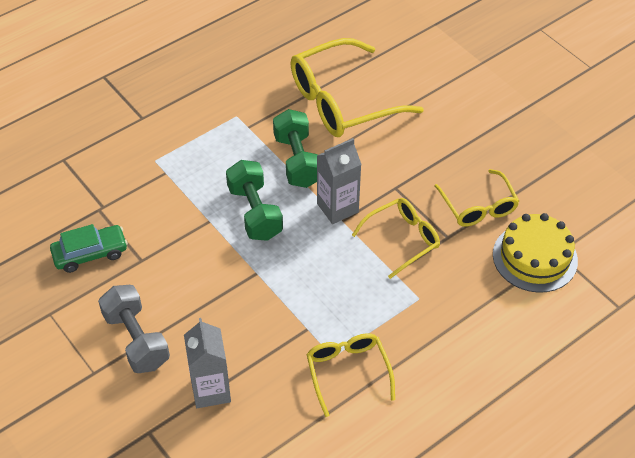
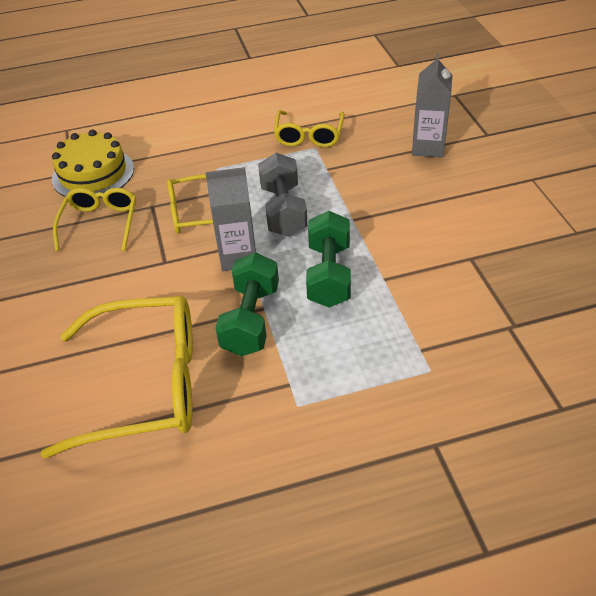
camera: 155 degrees left, 5 degrees down
(90, 254) = (529, 277): green car -> none
(136, 340) = (487, 193): grey dumbbell -> grey dumbbell (283, 211)

